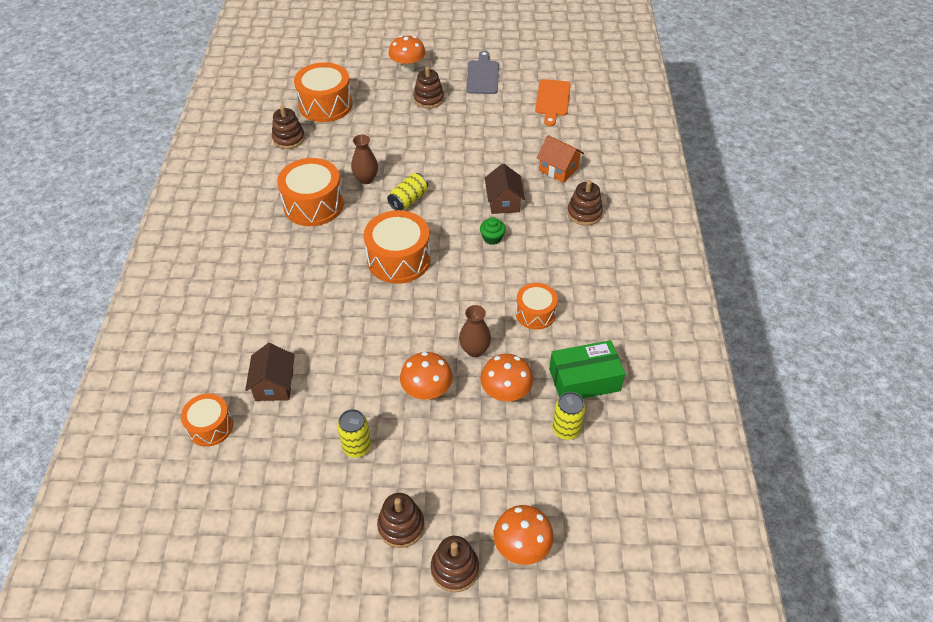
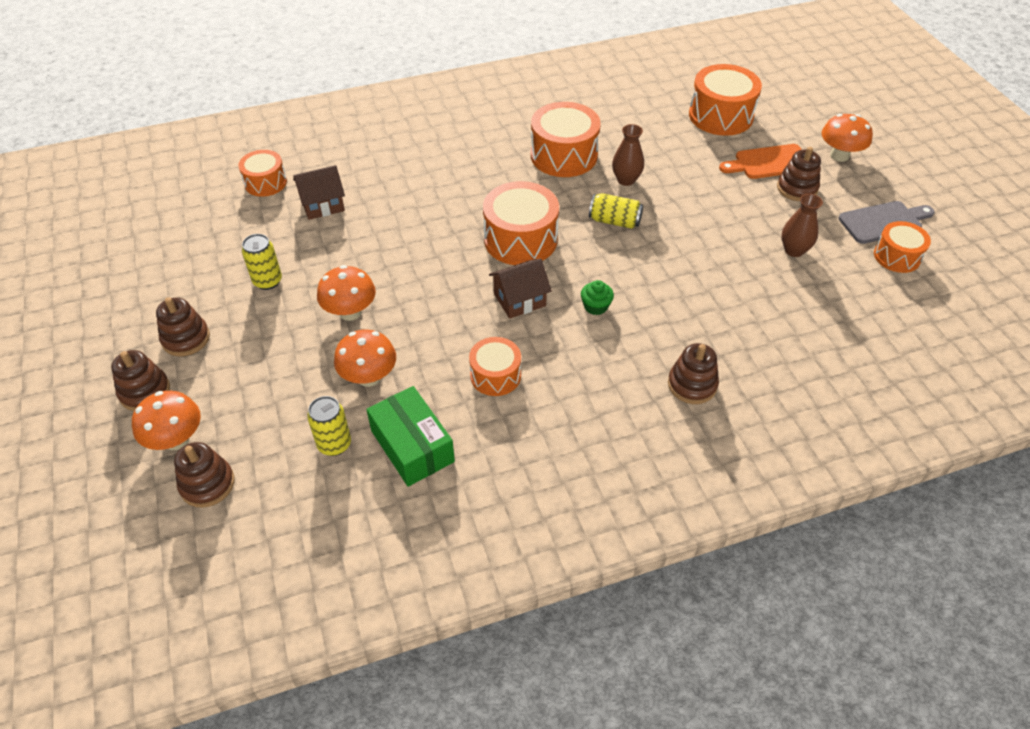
camera: 70 degrees right, 0 degrees up
(289, 139) = (648, 108): brown stacking toy -> brown stacking toy (207, 484)
(474, 350) = (419, 335): brown vase -> brown vase (794, 250)
(503, 202) = (662, 301): brown house -> brown house (519, 300)
(516, 83) = (897, 256): none -> orange drum
(552, 100) = (893, 301): orange cutting board -> orange cutting board (769, 163)
(558, 169) = (758, 339): orange house -> none

